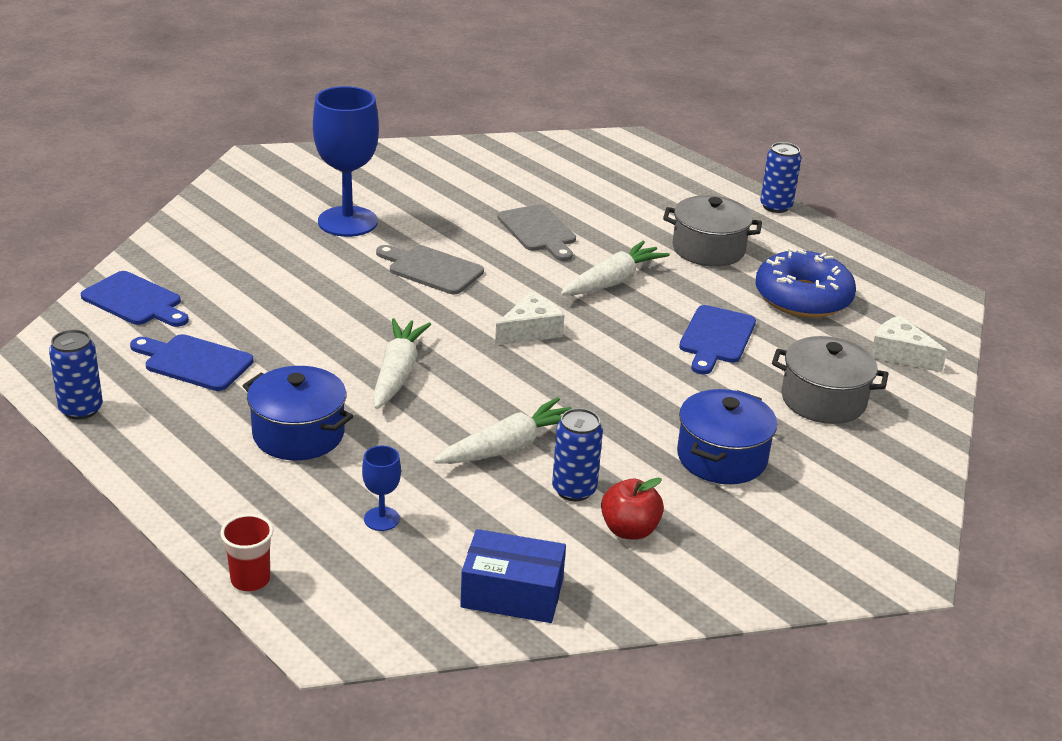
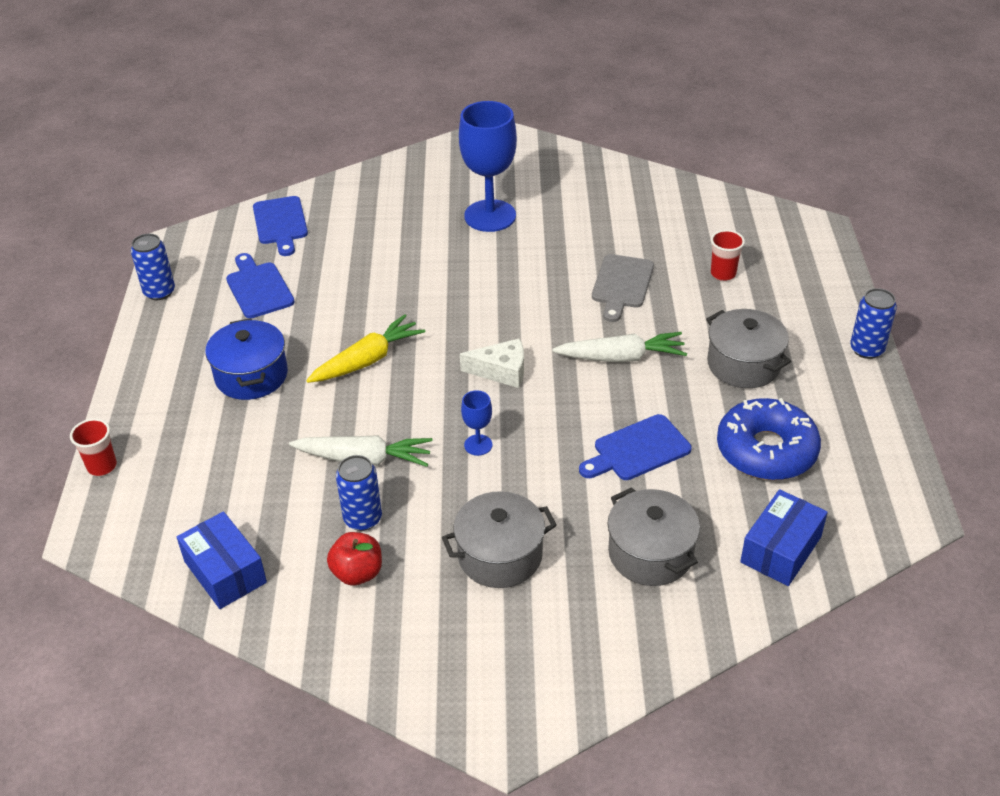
camera: 45 degrees right, 10 degrees up
(381, 519) = (221, 468): blue goblet -> blue goblet (478, 445)
(397, 373) = (368, 360): white carrot -> yellow carrot
(431, 269) = (498, 283): grey cutting board -> none
(606, 195) = (723, 274): none -> red cup
(722, 457) = (500, 556): blue pot -> grey pot
(899, 354) = (781, 549): white cheese -> blue box

